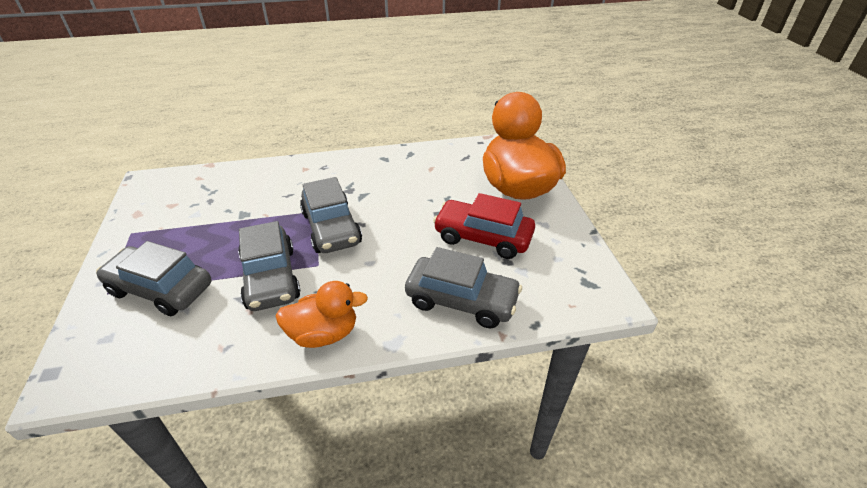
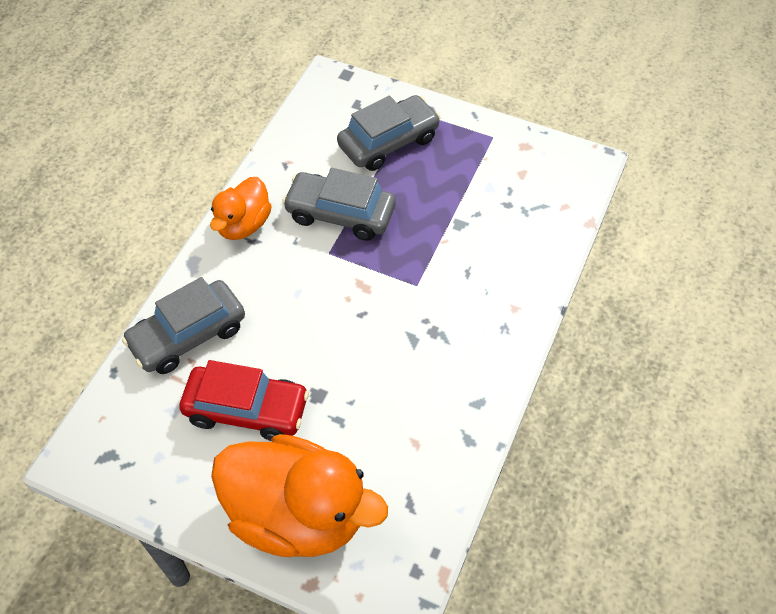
camera: 125 degrees right, 15 degrees up
(331, 228) = (375, 285): grey car -> none
(483, 237) = (246, 410): red car -> red car turned 45 degrees clockwise

